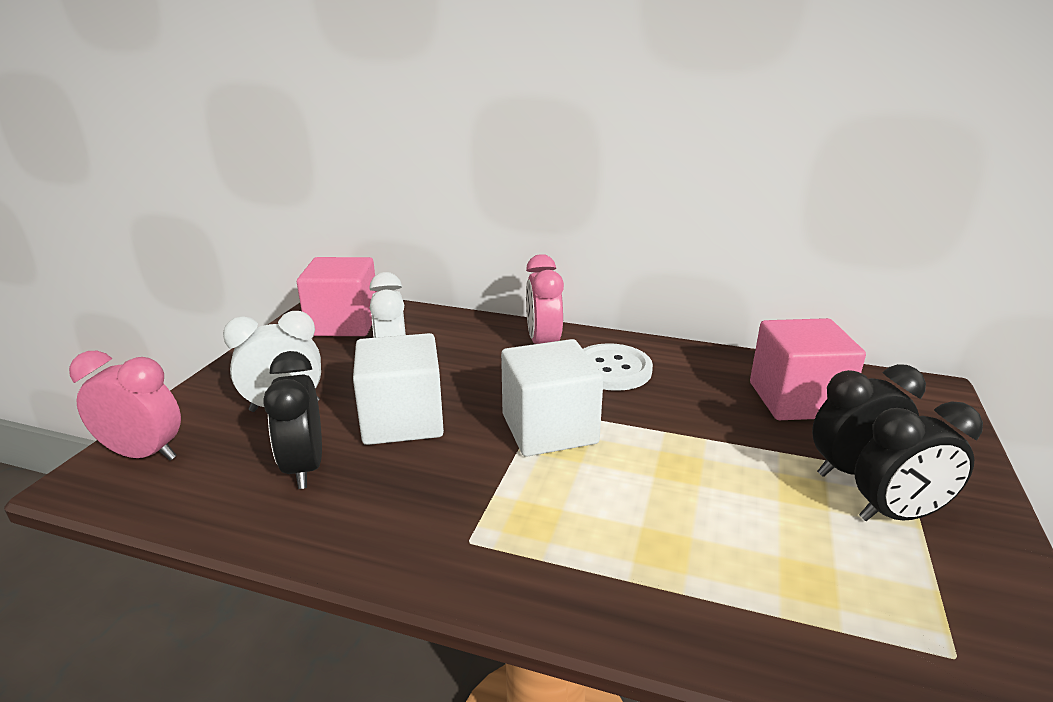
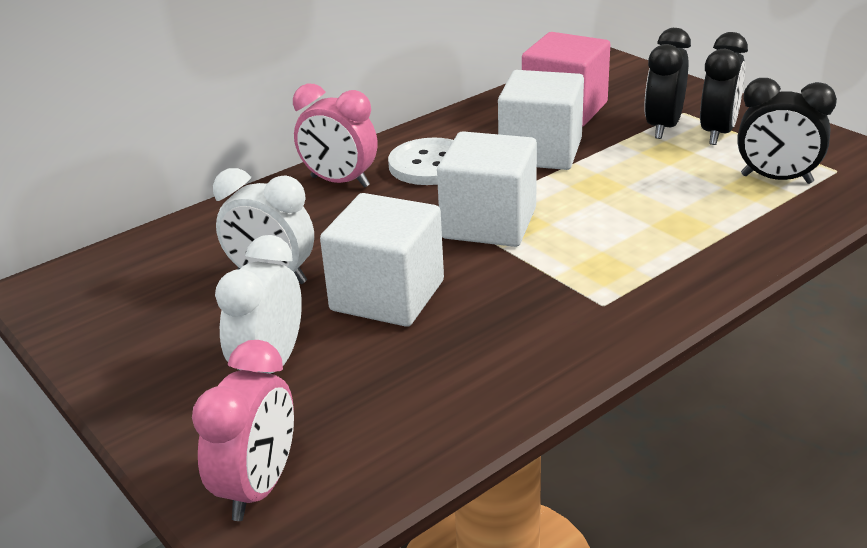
camera: 55 degrees left, 5 degrees up
(144, 454) = (259, 487): pink clock -> pink clock turned 150 degrees clockwise
(304, 467) = (409, 372): black clock -> black clock (776, 179)
(343, 323) = (117, 289): pink cube -> none
(700, 413) = (540, 152): none -> white cube

